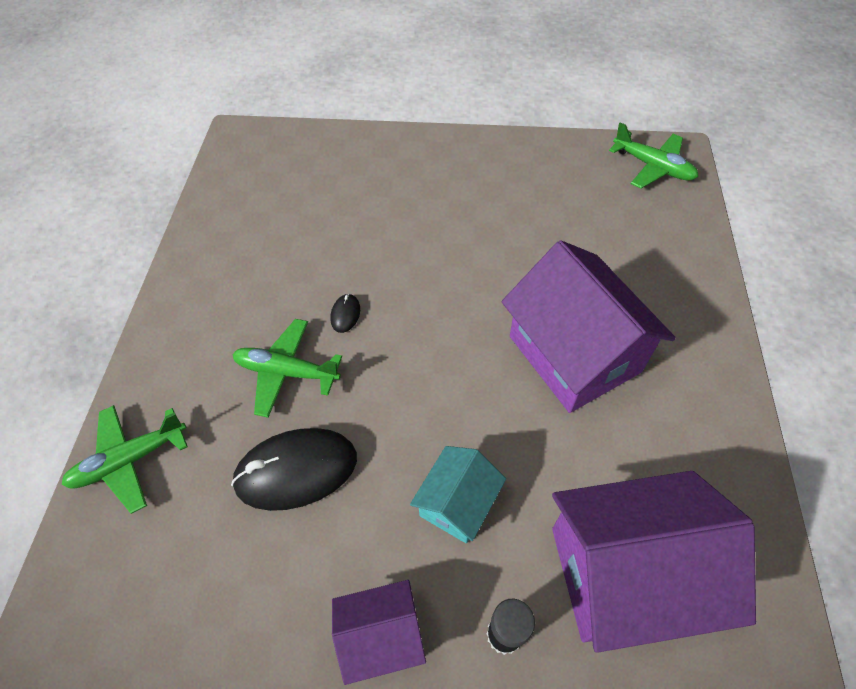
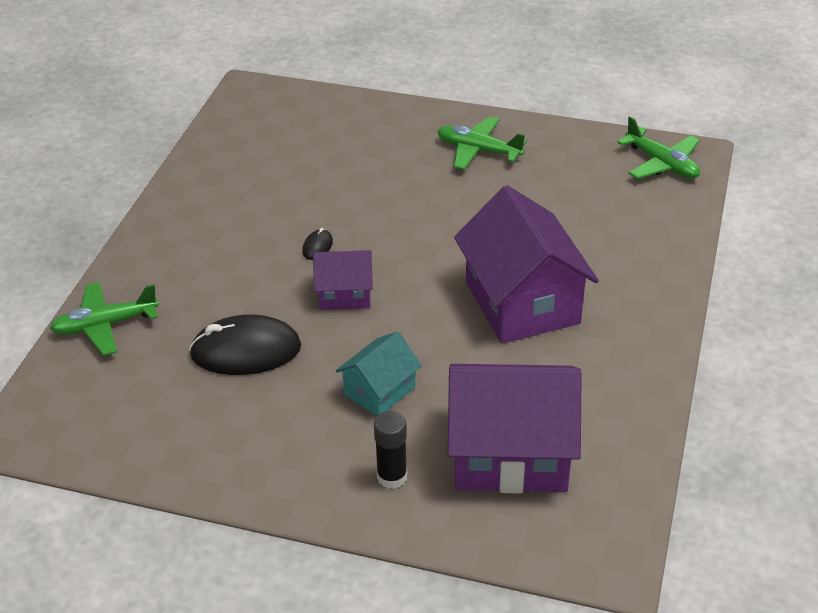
camera: 10 degrees right, 15 degrees down
(287, 372) = (253, 282): green plane -> green plane (478, 151)
(381, 635) = (290, 463): purple house -> purple house (345, 294)

